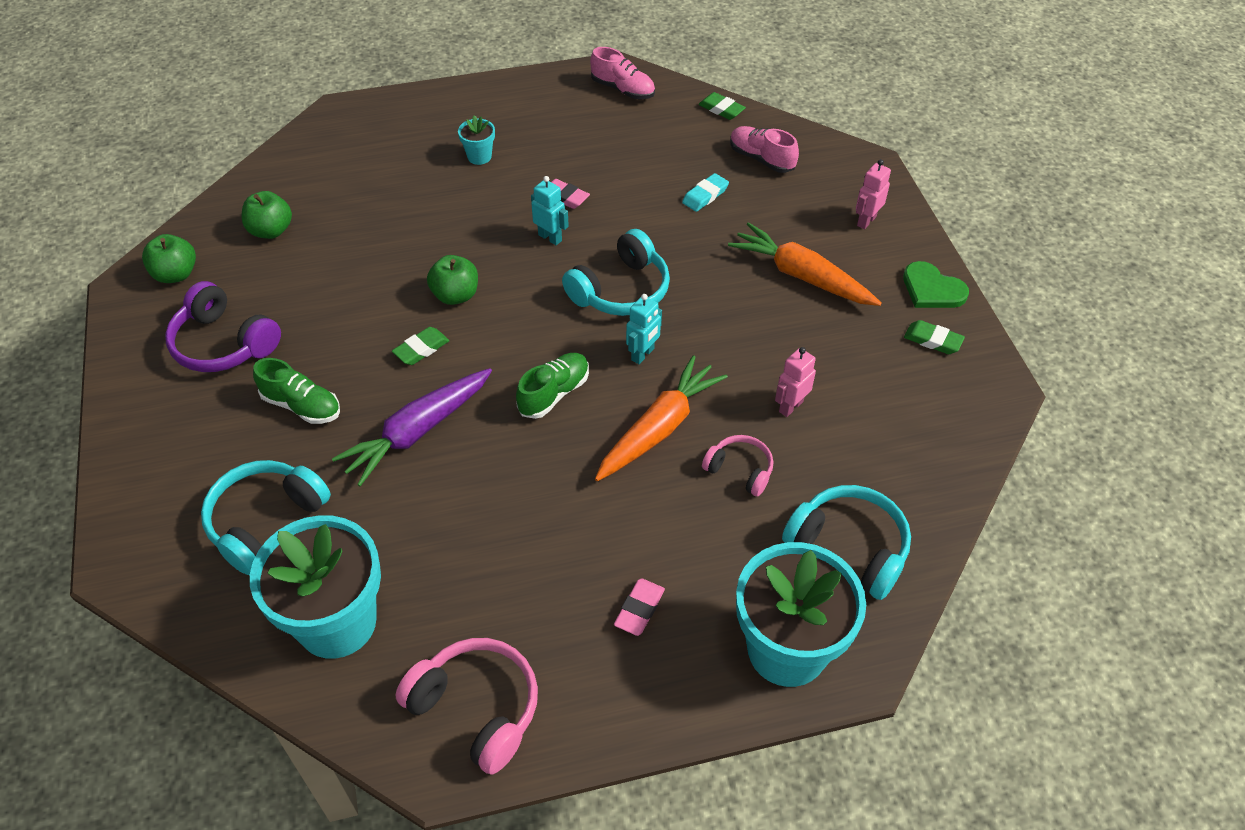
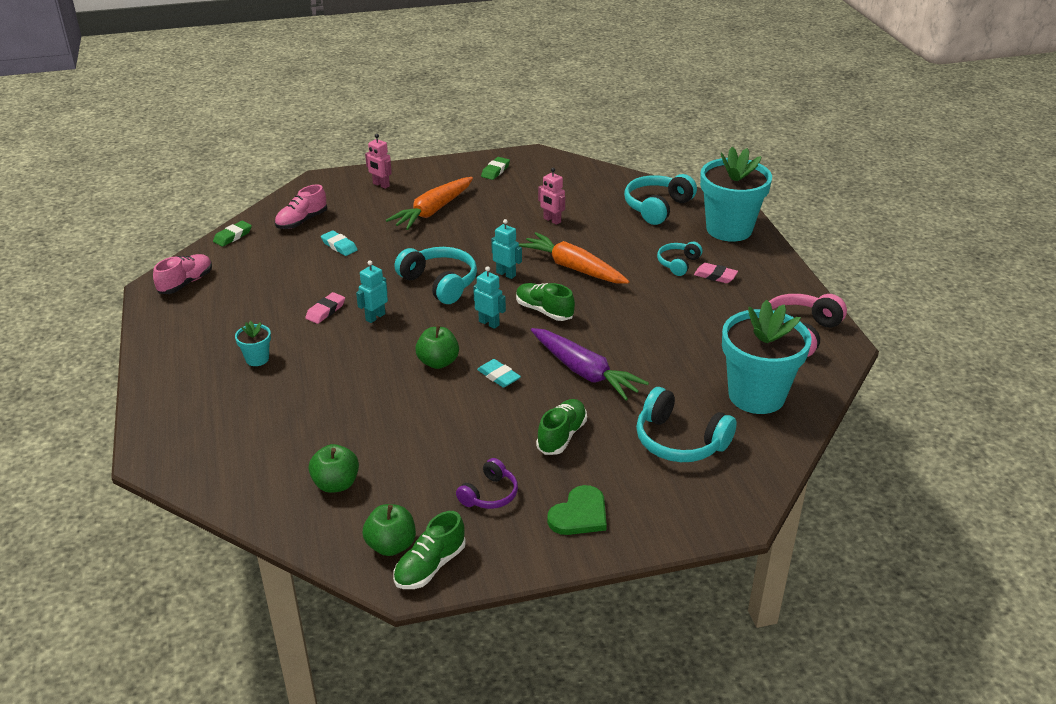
camera: 90 degrees left, 15 degrees down
(139, 302) = (430, 566): none -> green shoe
(223, 344) = (489, 494): purple headphones -> purple headphones, size x0.59
(421, 349) = (498, 376): green eraser -> turquoise eraser
(530, 339) = (489, 323): none -> turquoise robot
(674, 561) = (678, 263): none -> turquoise headphones
(740, 470) = (605, 239): pink headphones -> none
(932, 289) = (450, 167): green heart -> green heart (579, 514)

